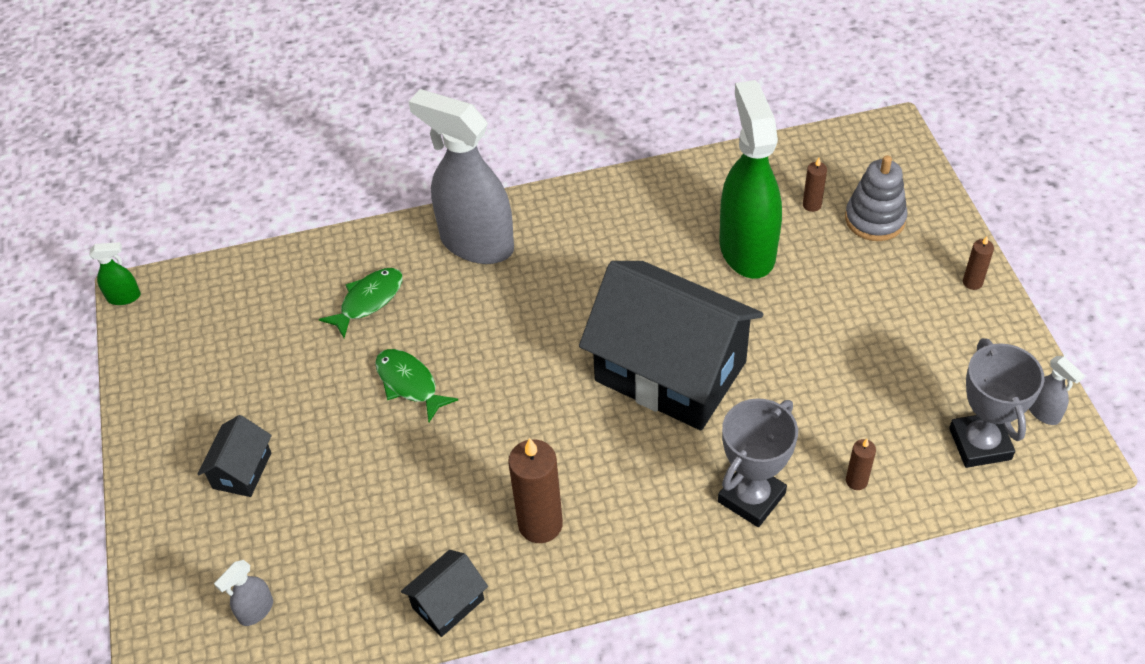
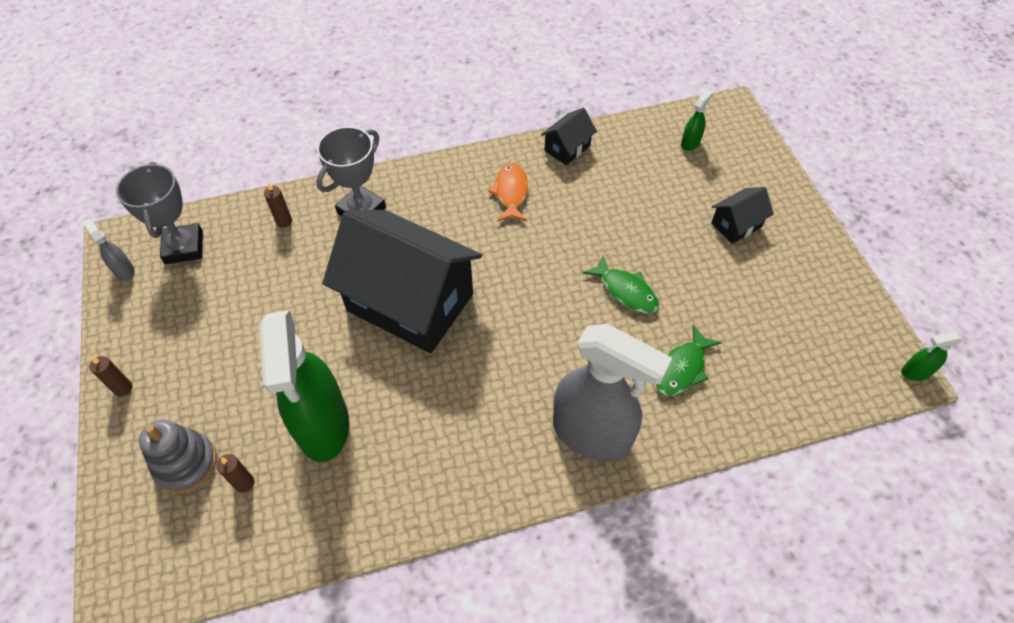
camera: 175 degrees right, 5 degrees up
(242, 470) = (736, 225): black house -> black house turned 45 degrees clockwise
(256, 611) = (690, 143): grey spray bottle -> green spray bottle
(540, 524) = (511, 192): brown candle -> orange fish

